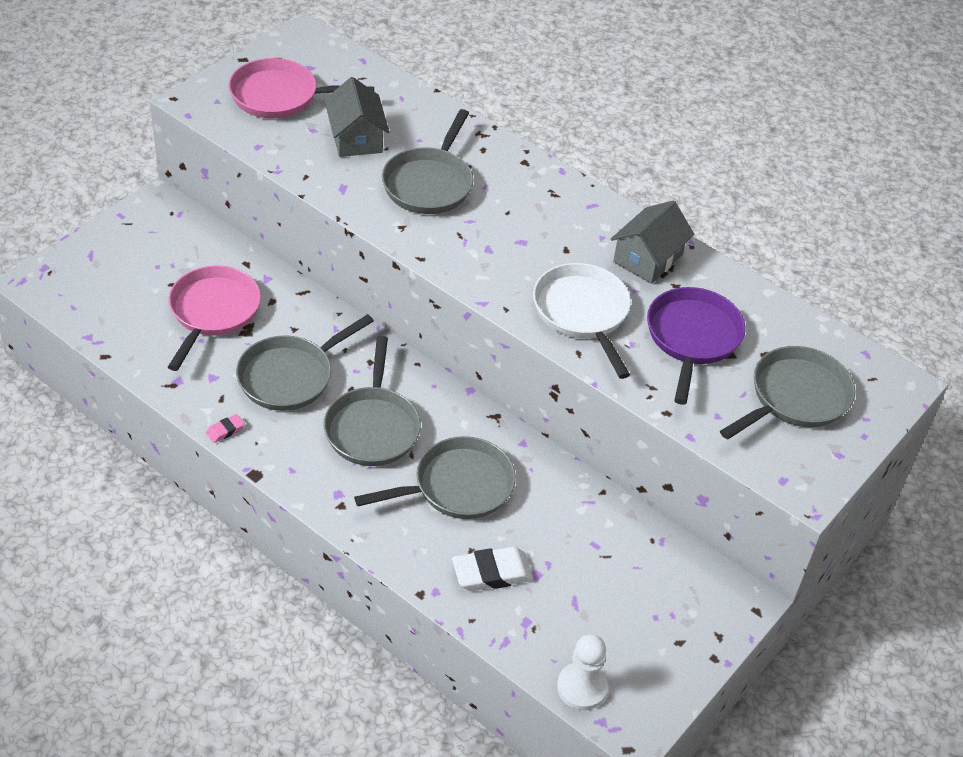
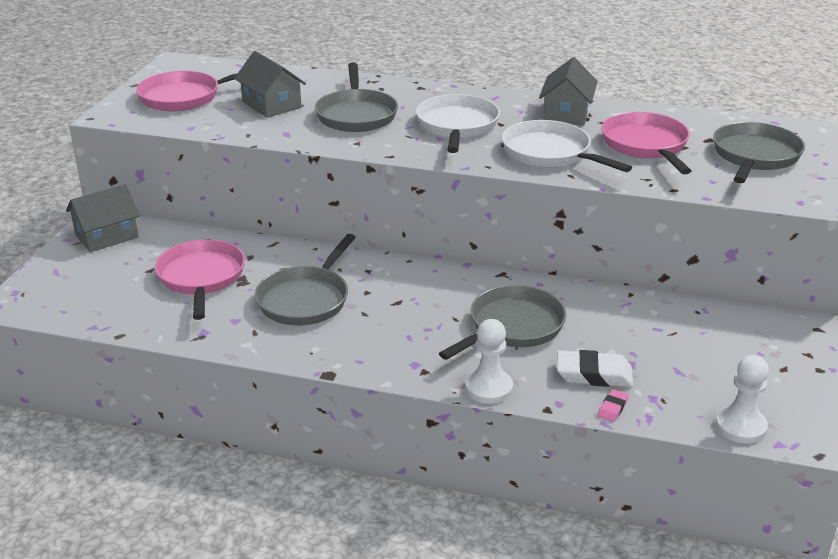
camera: 20 degrees left, 15 degrees down
(158, 224) = (106, 236): none -> grey house
(225, 430) = (276, 353): pink eraser -> pink eraser (612, 408)
(372, 427) = (406, 311): grey pan -> none
(385, 548) = (488, 388): none -> white pawn
(492, 573) = (594, 374): white eraser -> white eraser turned 45 degrees clockwise
(518, 238) = (457, 126): none -> white pan
(692, 338) = (646, 146): purple pan -> pink pan

